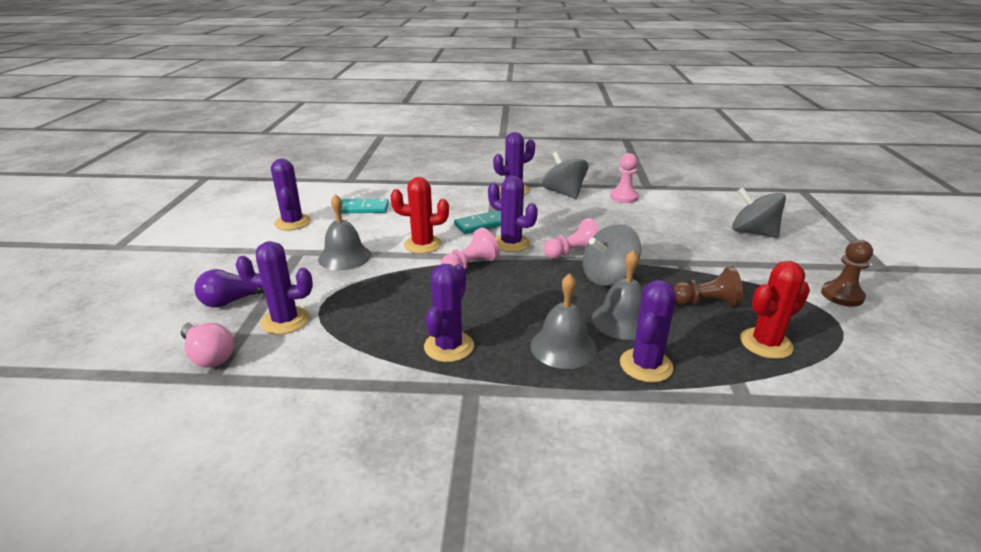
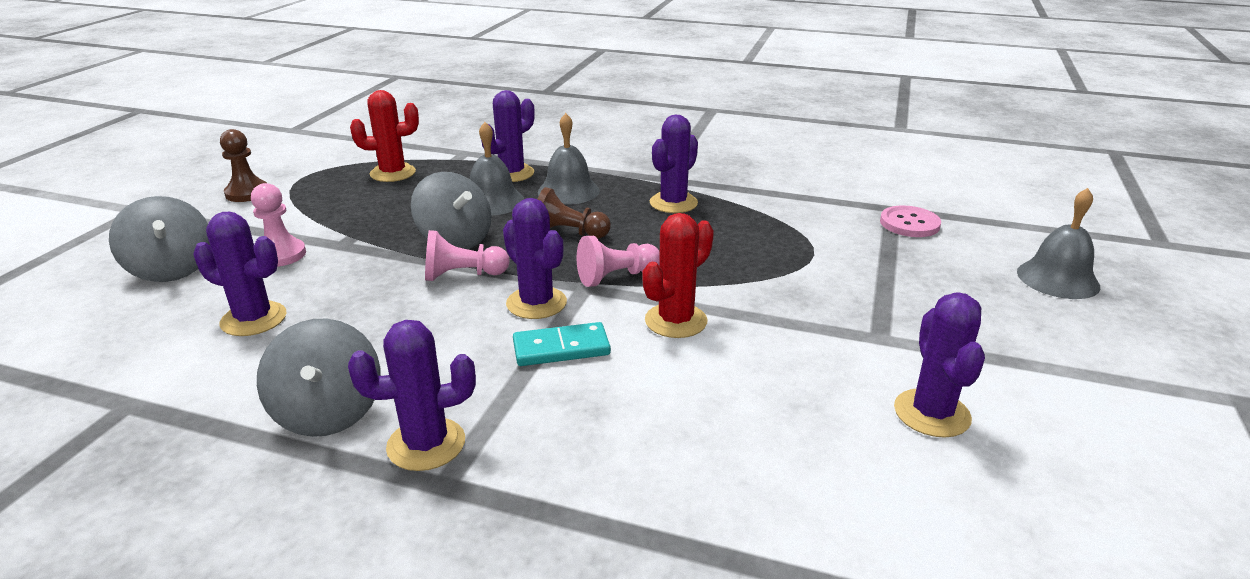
camera: 165 degrees left, 0 degrees up
(209, 355) = (909, 223): pink light bulb -> pink button
(233, 301) = (928, 272): purple light bulb -> none
(285, 321) = (848, 243): purple cactus -> purple cactus (253, 319)
(344, 257) = (801, 316): grey bell -> grey bell (1057, 279)
(364, 208) = (788, 436): turquoise domino -> none
(423, 244) = (676, 321): red cactus -> red cactus turned 60 degrees counterclockwise
(608, 277) = (455, 240): grey spinning top -> grey spinning top turned 60 degrees clockwise
(624, 197) = (228, 377): pink pawn -> pink pawn (281, 255)
(706, 303) = (390, 204): brown pawn -> brown pawn (569, 233)

